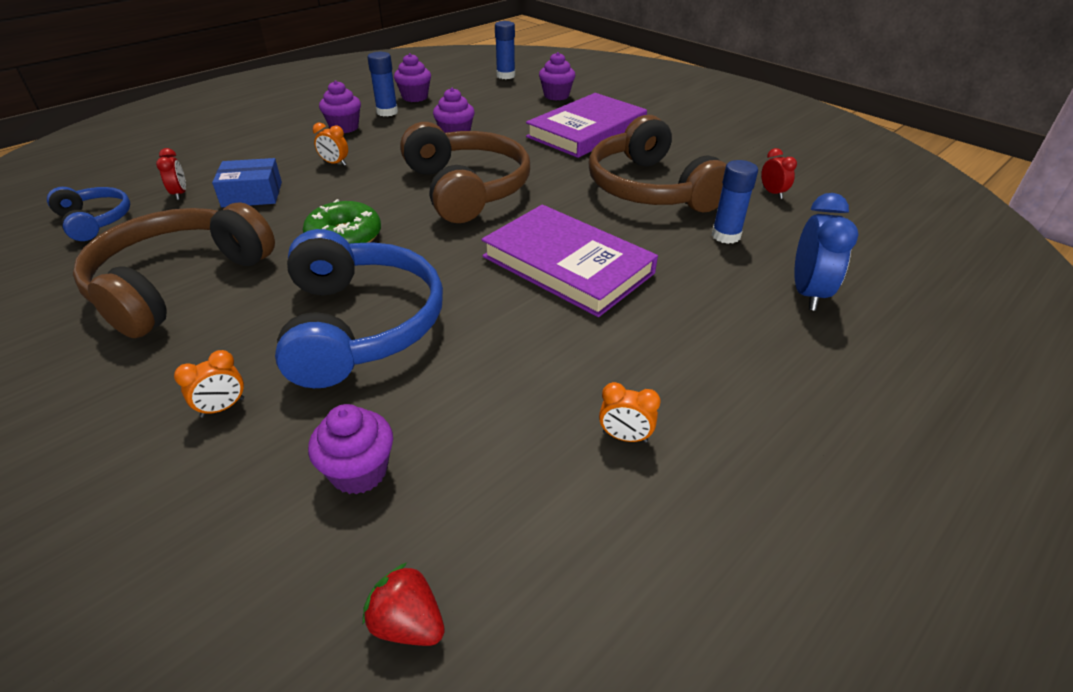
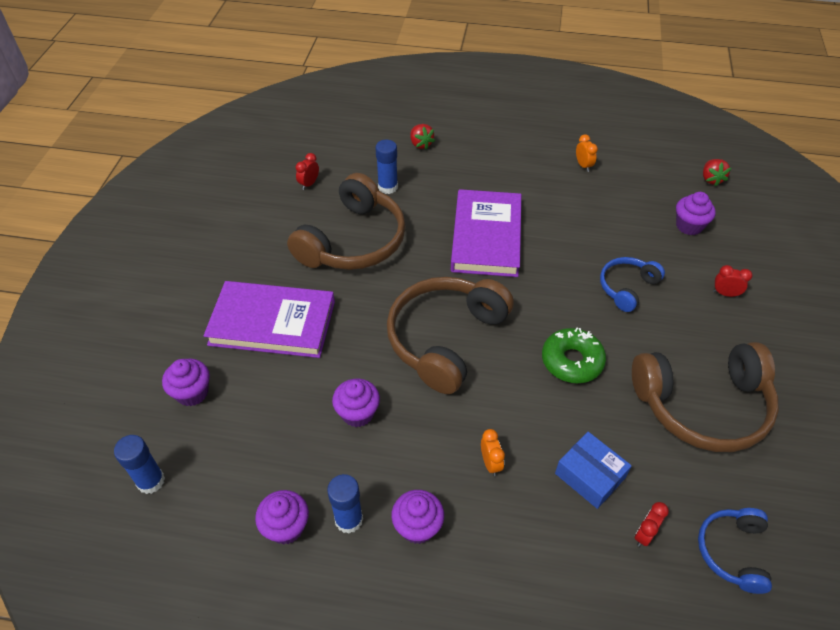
camera: 125 degrees left, 10 degrees up
(223, 408) = (725, 294): orange clock -> red clock
(360, 325) = (627, 287): blue headphones -> blue headphones, size x0.53
(808, 293) = (421, 144): blue clock -> red strawberry

